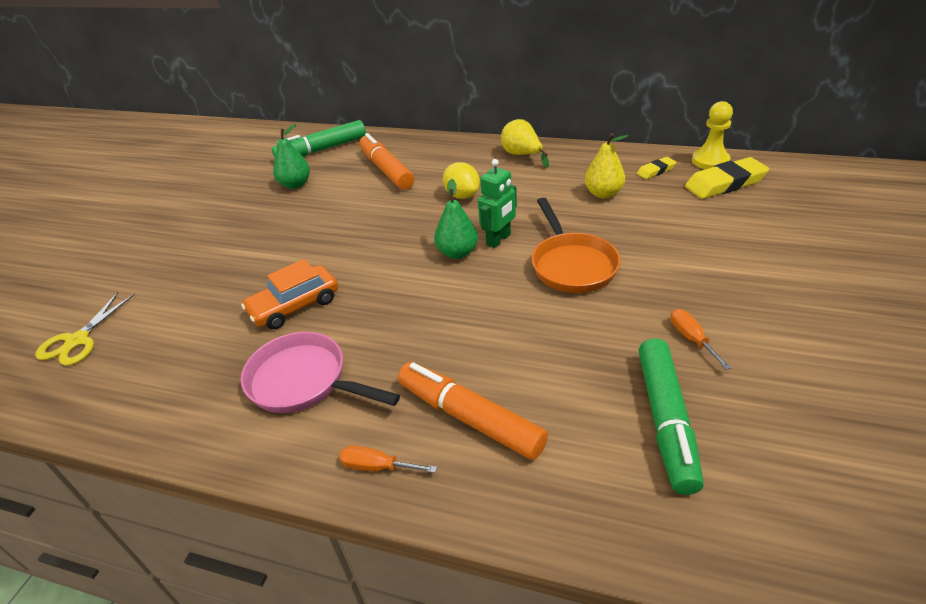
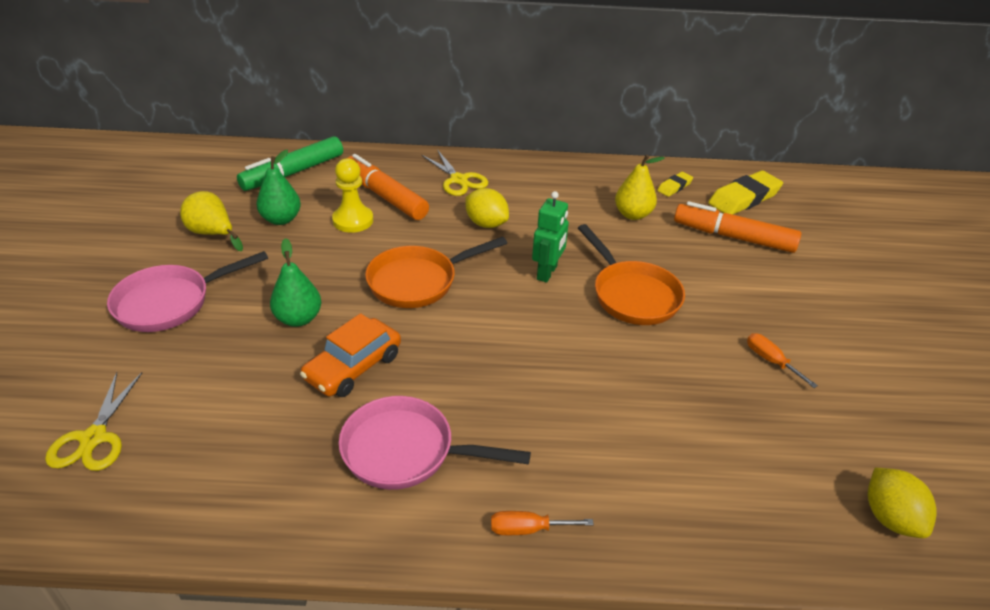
camera: 20 degrees left, 0 degrees up
(182, 243) = (170, 302): none -> pink pan
(381, 240) = (418, 281): none -> orange pan
(455, 159) = (459, 180): none -> yellow scissors
(457, 253) = (509, 290): green pear -> green pear (298, 319)
(470, 418) = (598, 466): orange marker -> orange marker (733, 237)
(522, 155) = (531, 173): yellow pear -> yellow pear (212, 234)
(666, 420) = (777, 442): green marker -> none
(710, 161) = (722, 174): yellow pawn -> yellow pawn (353, 220)
(768, 519) = (890, 518): none -> yellow lemon

